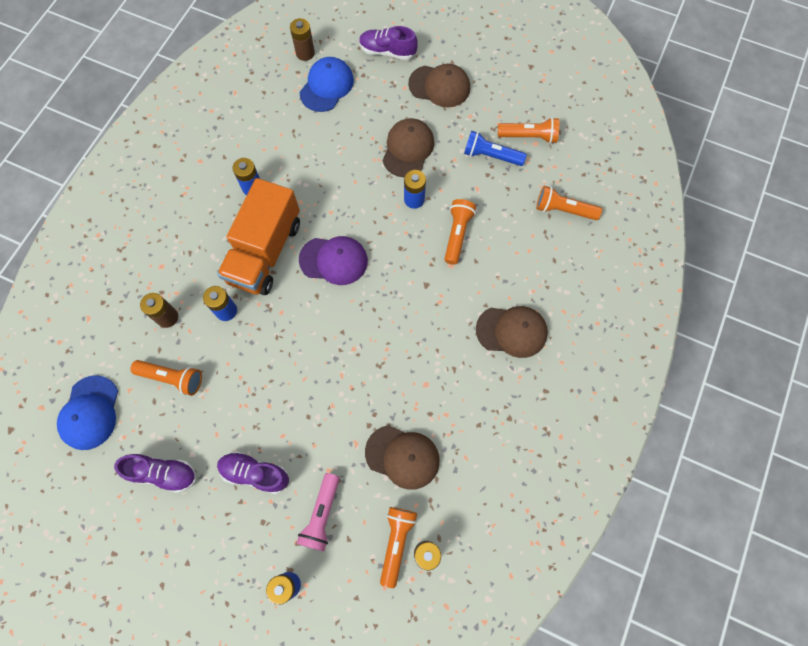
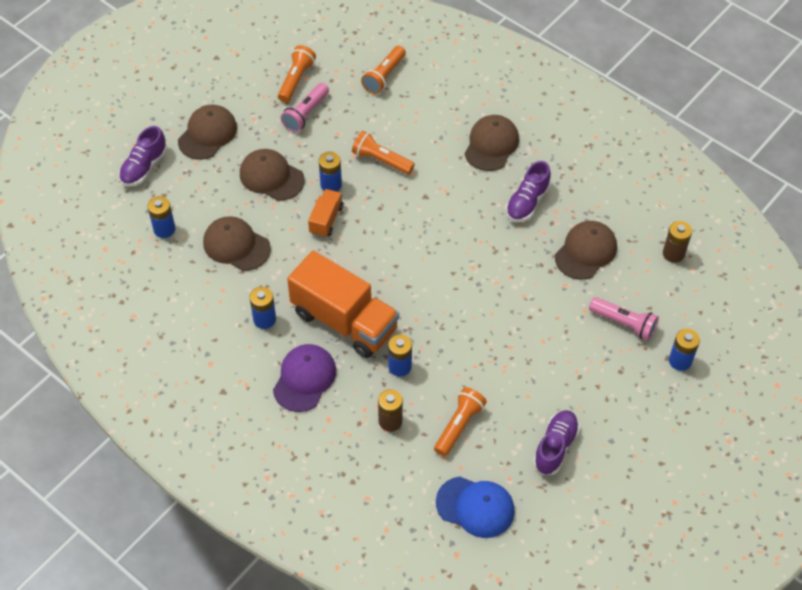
camera: 75 degrees left, 15 degrees down
(255, 473) = (573, 369): purple shoe -> purple shoe (527, 202)
(305, 53) = (111, 240): brown battery -> none
(324, 144) = (236, 245): none -> brown cap
(327, 86) = (164, 229): blue cap -> blue battery
(333, 260) = (374, 264): purple cap -> purple cap (304, 379)
(373, 206) = (326, 220): none -> orange truck
(396, 542) = (660, 272): orange flashlight -> none
(491, 156) = (305, 114): blue flashlight -> pink flashlight

